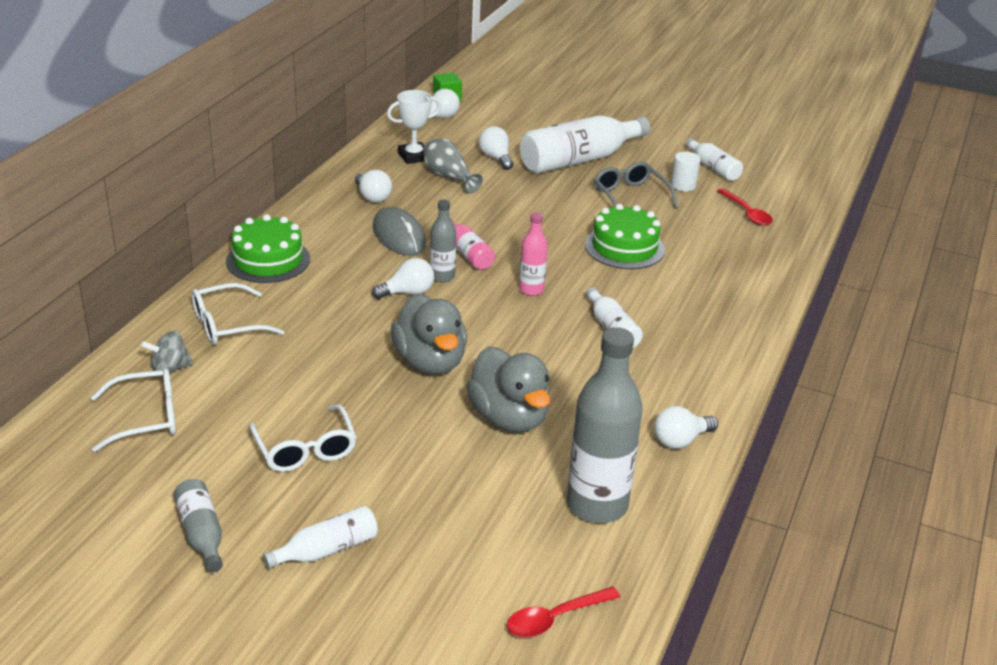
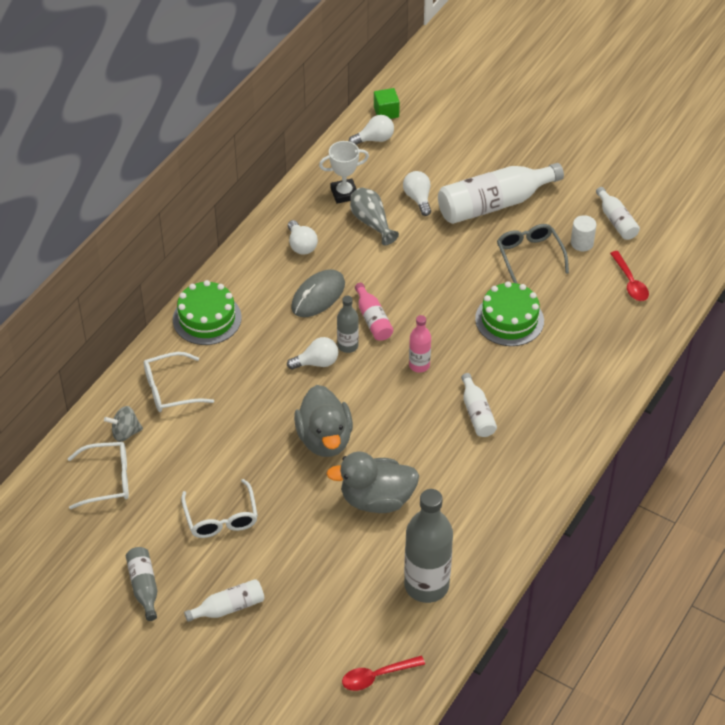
camera: 10 degrees right, 15 degrees up
(399, 236) = (318, 296): grey mouse -> grey mouse turned 60 degrees clockwise
(509, 418) = (376, 499): grey duck -> grey duck turned 105 degrees clockwise
(680, 440) = (504, 531): white light bulb -> none

